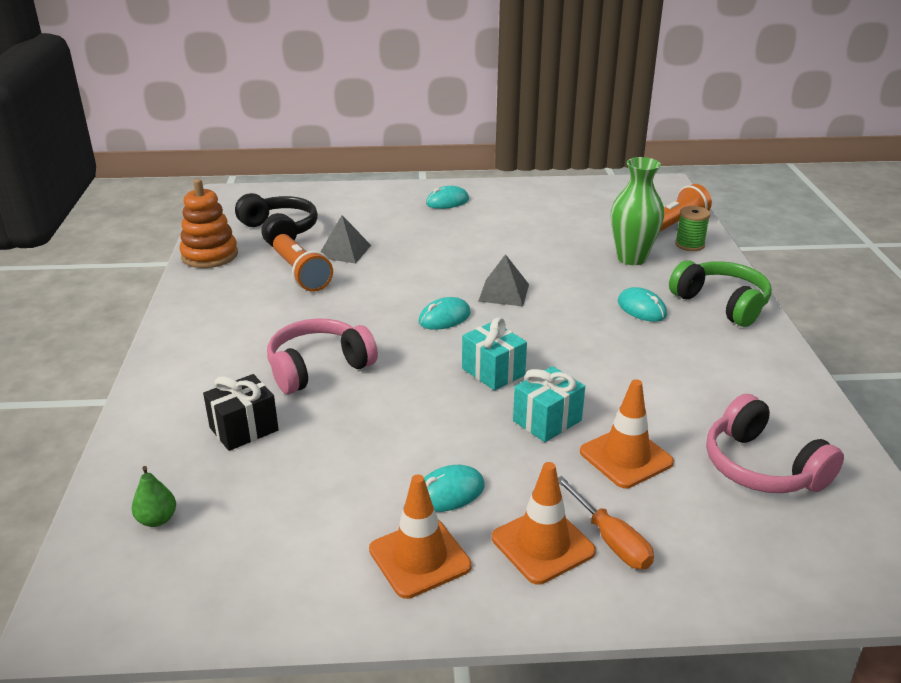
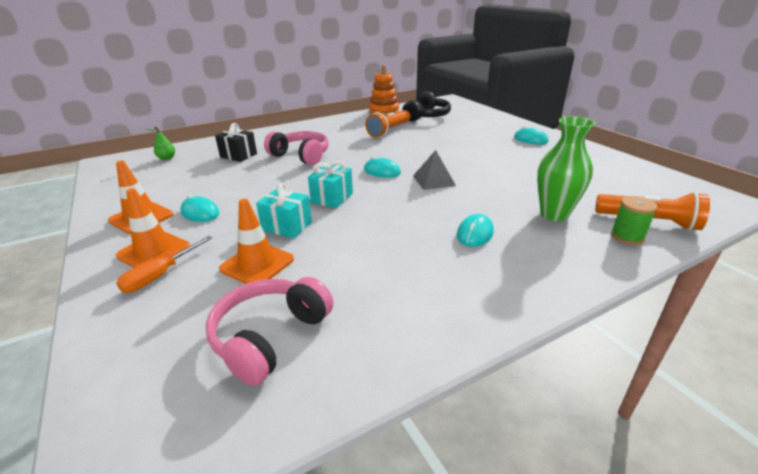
camera: 65 degrees right, 0 degrees up
(344, 251) = (426, 132): grey pyramid -> none
(721, 304) = (535, 272): green headphones -> none

